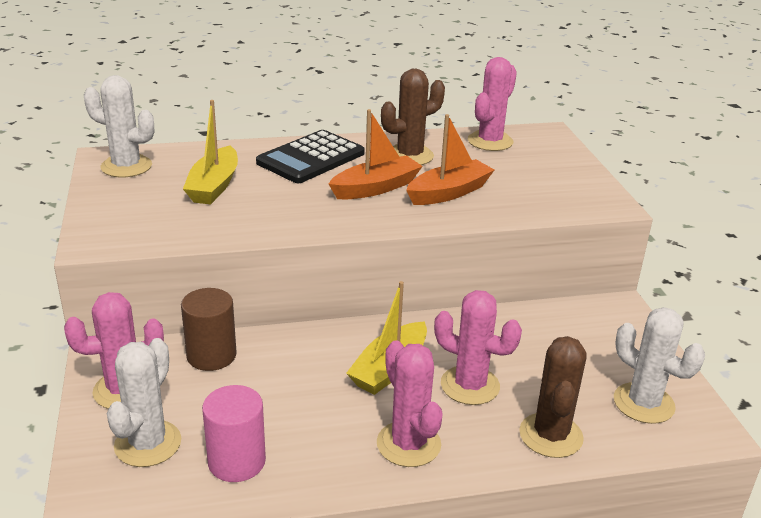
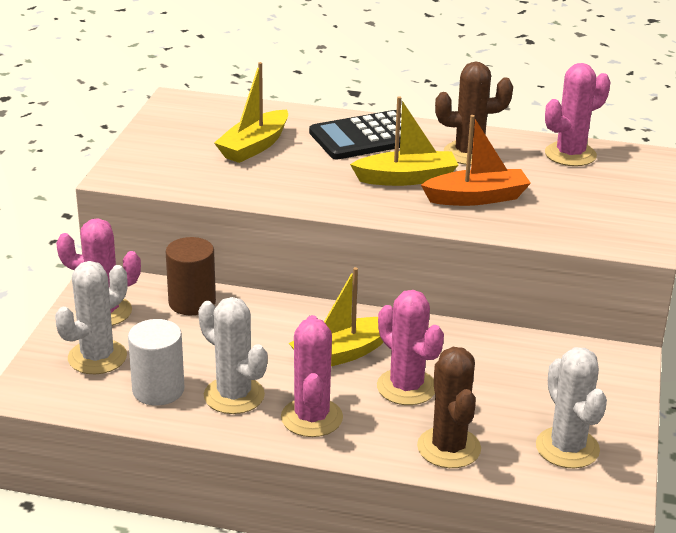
camera: 25 degrees right, 0 degrees up
(126, 166) = (189, 113): white cactus -> white cactus (234, 395)
(236, 461) = (158, 390): pink cylinder -> white cylinder
(375, 188) = (406, 178): orange boat -> yellow boat
(551, 435) = (449, 448): brown cactus -> brown cactus turned 45 degrees counterclockwise

